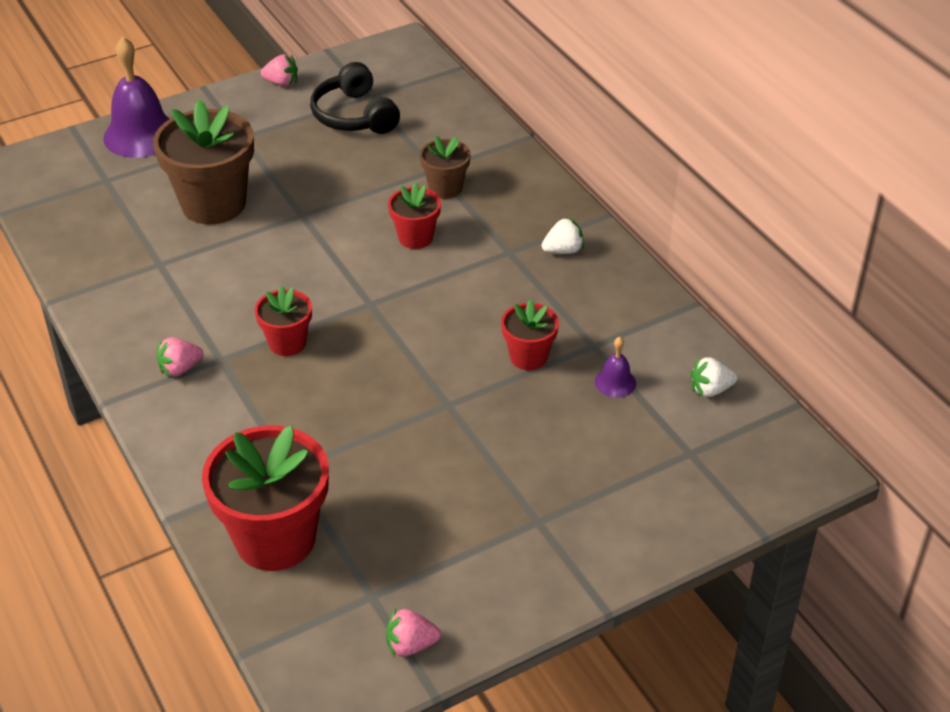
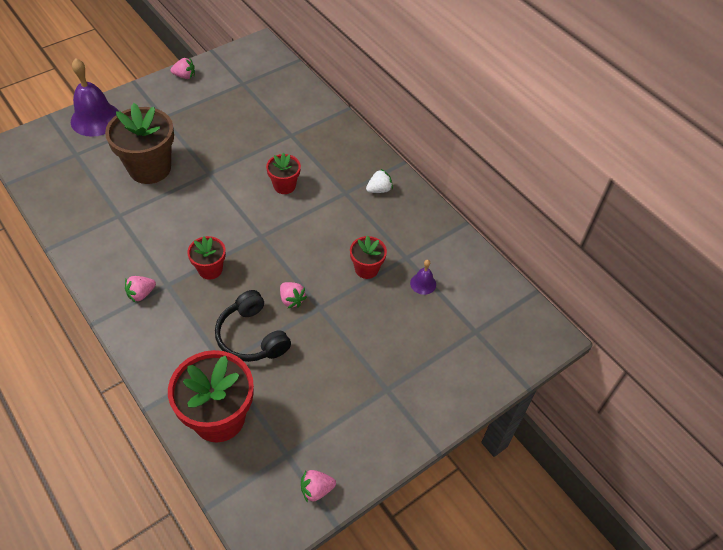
camera: 10 degrees left, 10 degrees up
(354, 115) = (235, 98): black headphones -> black headphones (252, 336)
(406, 391) = (292, 300): none -> pink strawberry
(445, 188) = (299, 148): brown flower pot -> none
(710, 390) = (482, 285): white strawberry -> none

